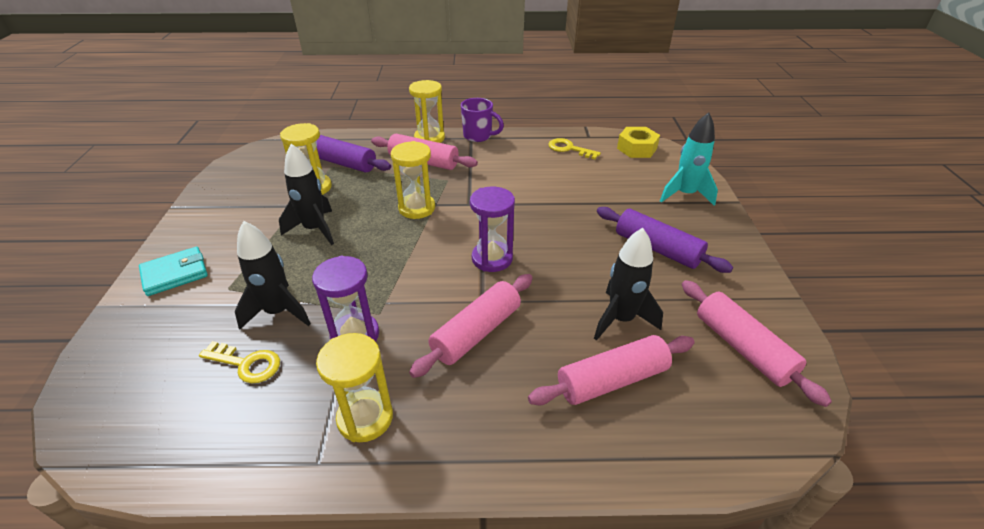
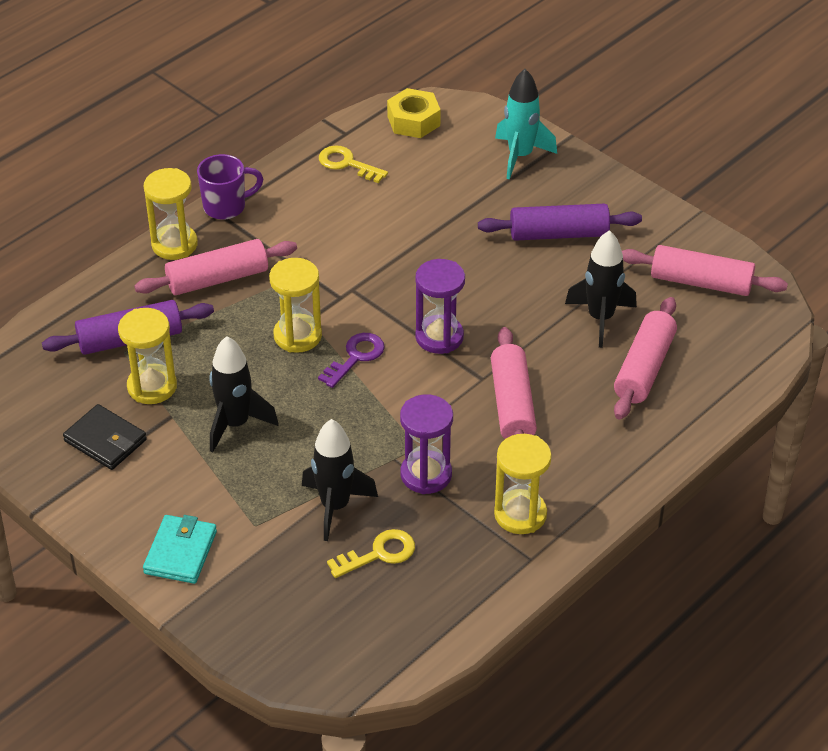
camera: 45 degrees left, 5 degrees up
(253, 197) = (105, 440): none -> black wallet
(428, 238) = (355, 357): none -> purple key
(569, 149) = (347, 164): yellow key -> yellow key turned 45 degrees clockwise

